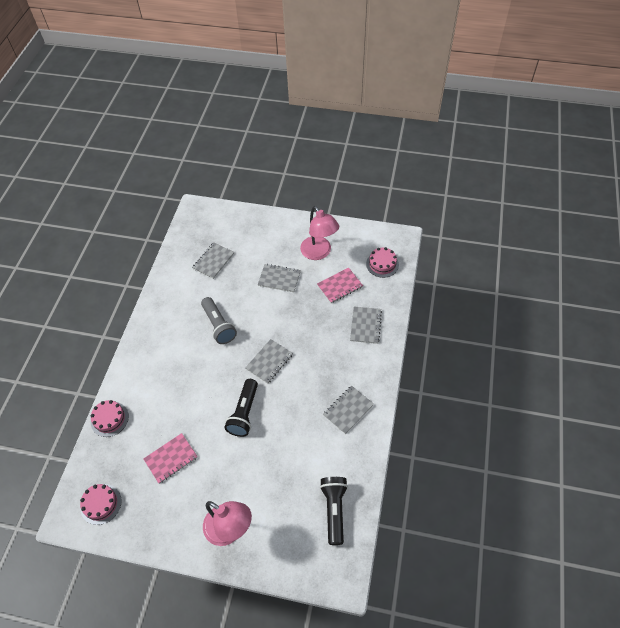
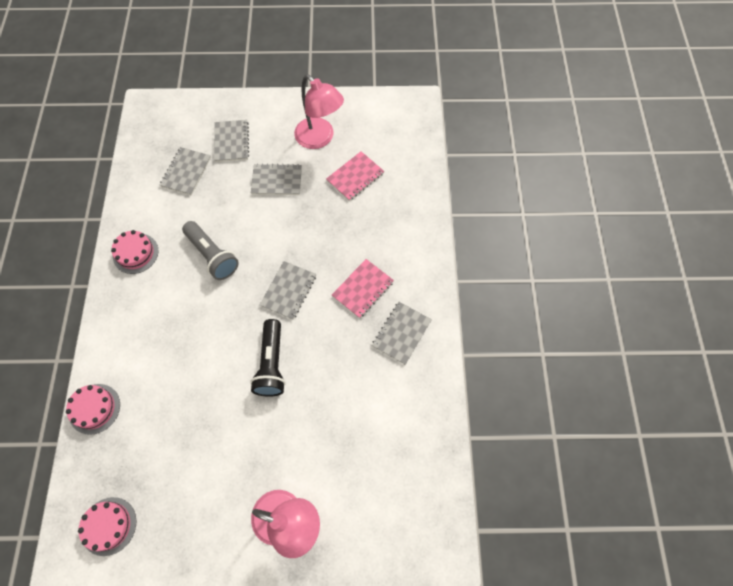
camera: 15 degrees left, 10 degrees up
(171, 458) = (189, 444): pink notebook -> pink notebook (363, 289)
(334, 510) = (413, 464): black flashlight -> none
(365, 325) = (398, 221): grey notebook -> grey notebook (231, 142)
(382, 264) = (401, 140): pink cake -> pink cake (135, 253)

